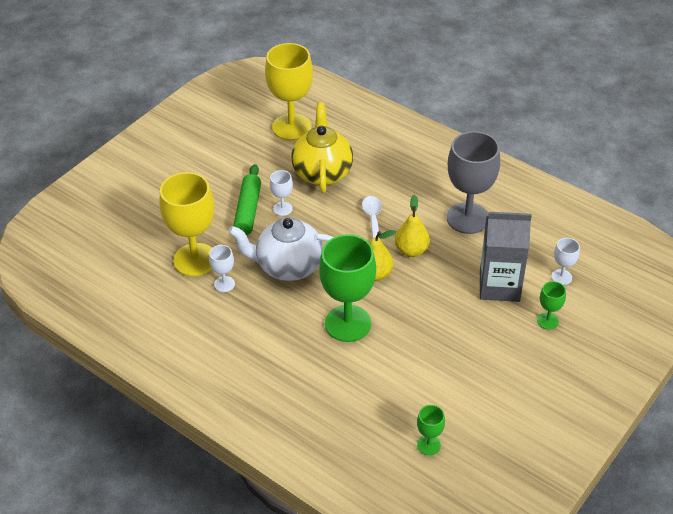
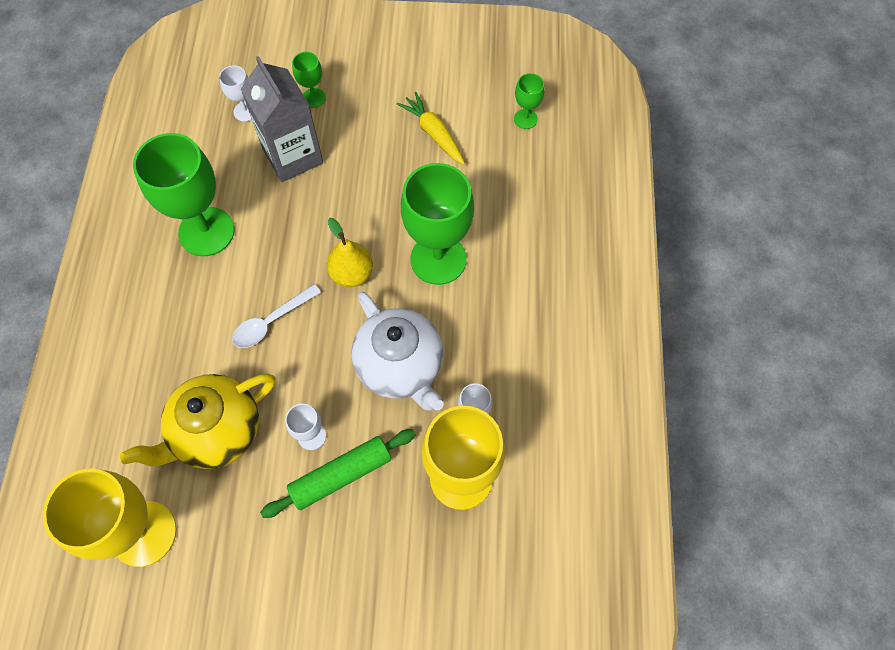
camera: 125 degrees left, 20 degrees up
(411, 250) = (293, 258): yellow pear -> none
(459, 377) = (433, 133): none -> yellow carrot
(467, 218) = (206, 231): grey goblet -> green goblet

